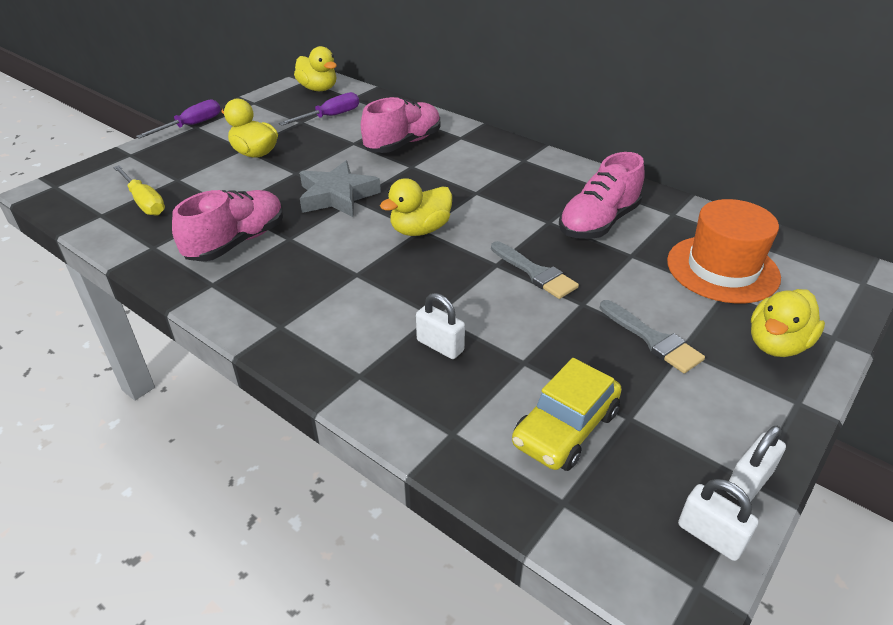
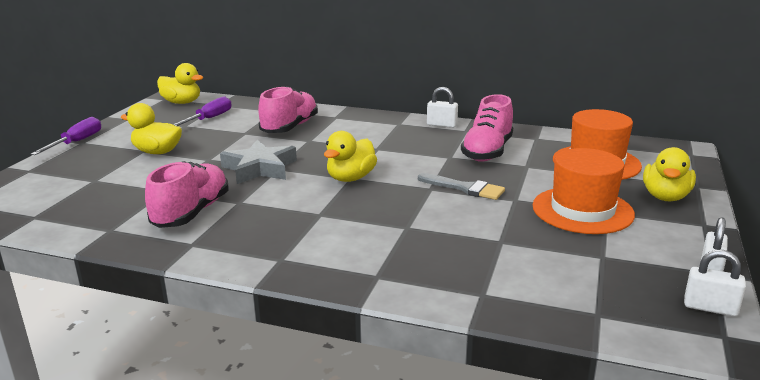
camera: 20 degrees left, 15 degrees down
(144, 202) = (73, 201): yellow screwdriver -> none
(440, 346) = (428, 245): white padlock -> white padlock (442, 125)
(565, 428) = (563, 272): yellow car -> none
(653, 340) = (582, 210): grey brush -> orange hat

